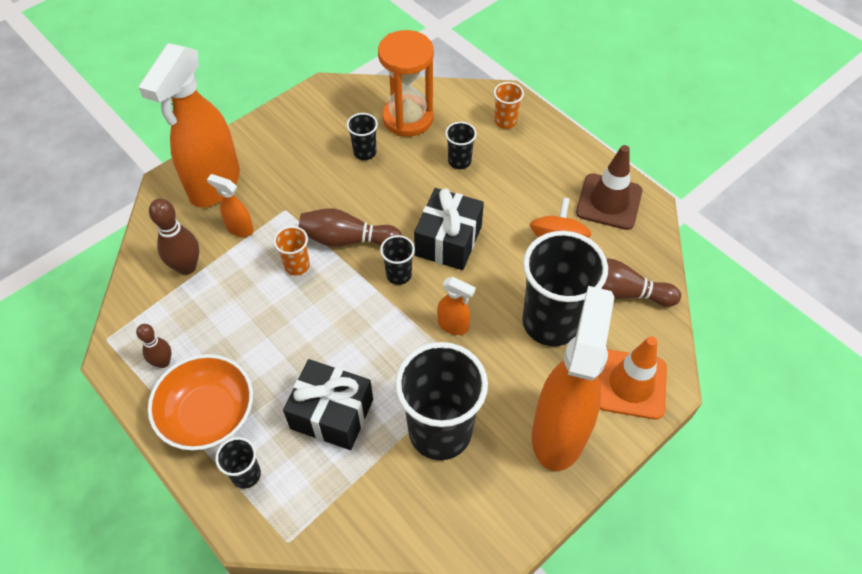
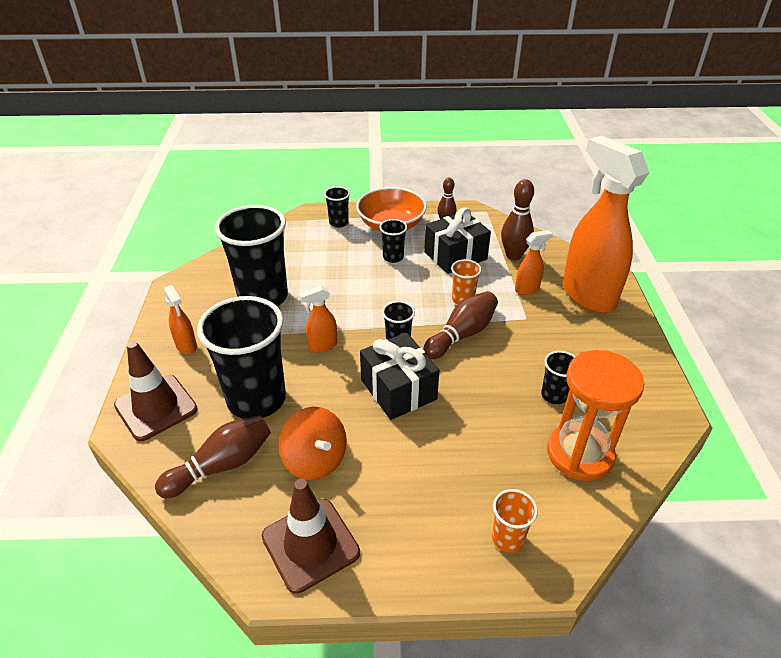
camera: 130 degrees right, 15 degrees down
(332, 414) = (332, 264): black gift -> black gift (455, 255)
(459, 161) = (482, 456): black cup -> black cup (393, 257)
(559, 432) = (186, 346): orange spray bottle -> orange spray bottle, size x0.43
(631, 384) = (156, 407): orange traffic cone -> brown traffic cone

